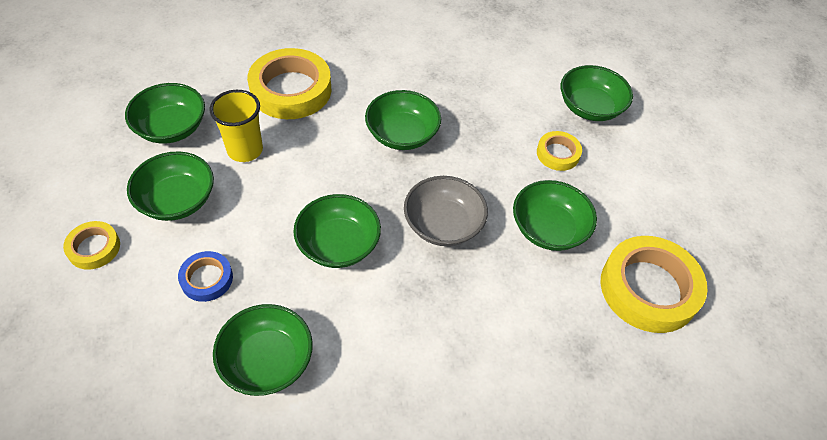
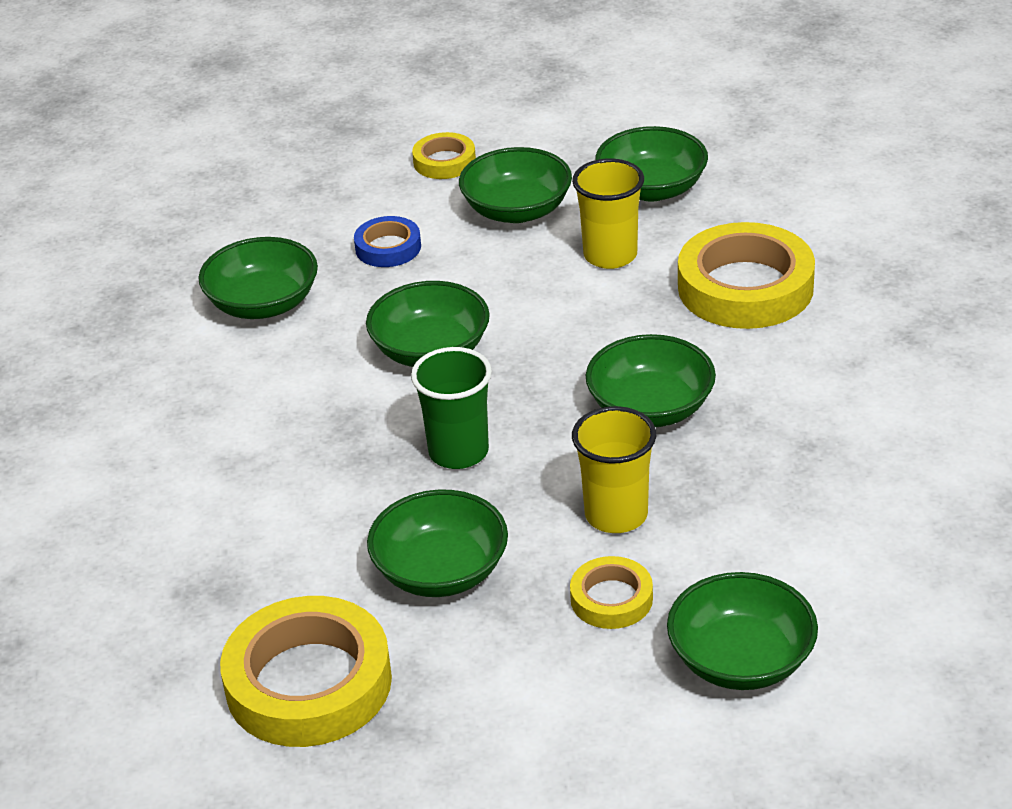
camera: 100 degrees right, 15 degrees down
(443, 224) = (458, 452): grey bowl -> green cup
(493, 151) = (616, 515): none -> yellow cup

